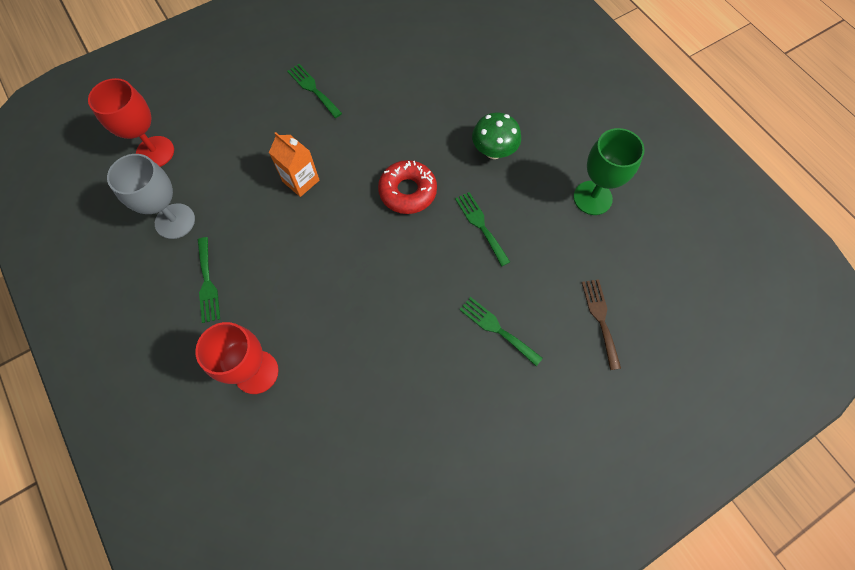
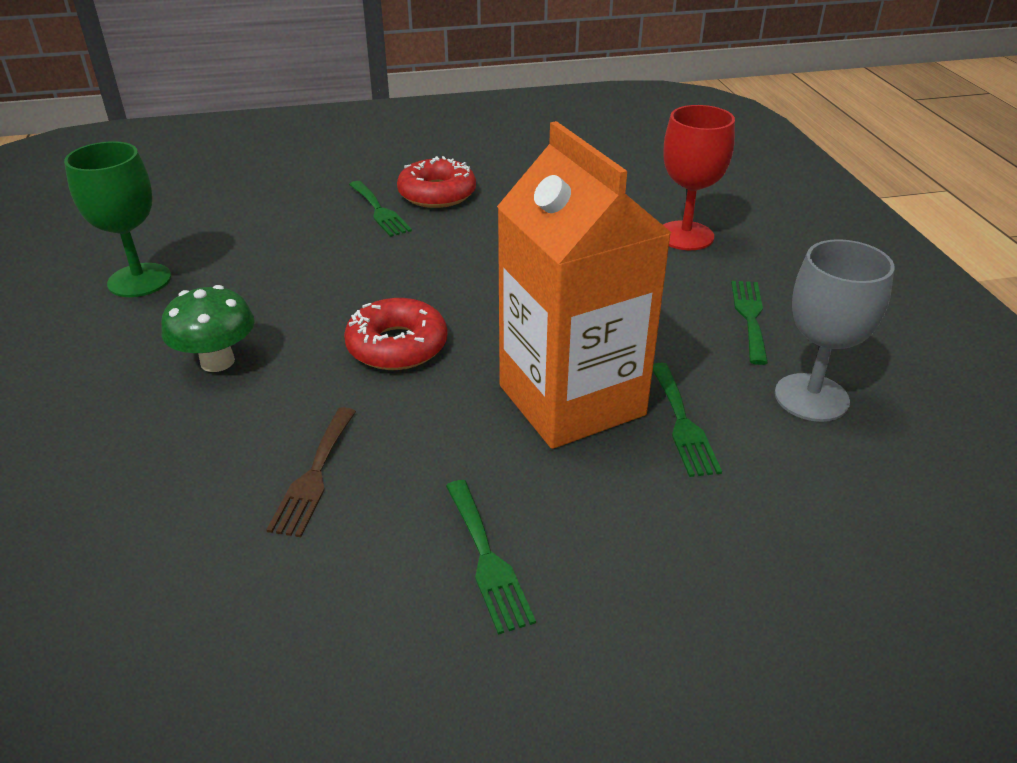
camera: 160 degrees left, 30 degrees down
(155, 152) = (873, 520): red goblet -> none
(301, 181) = (571, 400): orange carton -> orange carton, size x2.15
(467, 371) = (437, 194): none -> red donut
(481, 225) = (320, 288): green fork -> green fork (682, 423)
(600, 319) = (258, 196): brown fork -> brown fork (314, 475)

